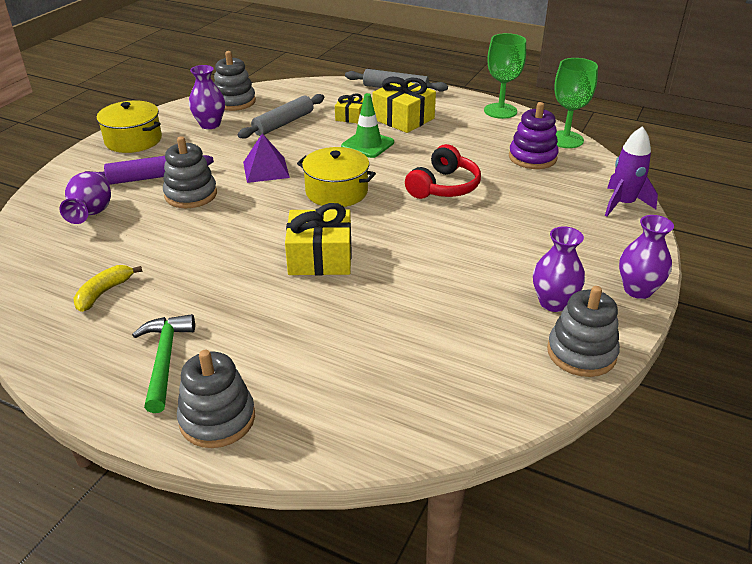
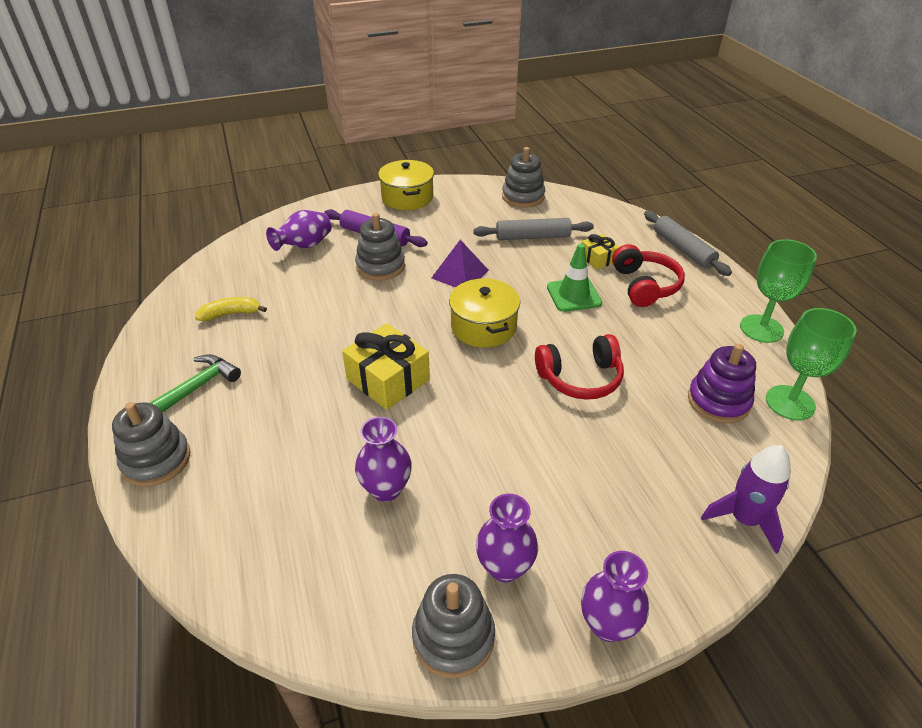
camera: 45 degrees right, 5 degrees up
(210, 124) = (476, 210): purple vase -> purple vase (386, 489)
(403, 119) = (644, 286): yellow gift -> red headphones

